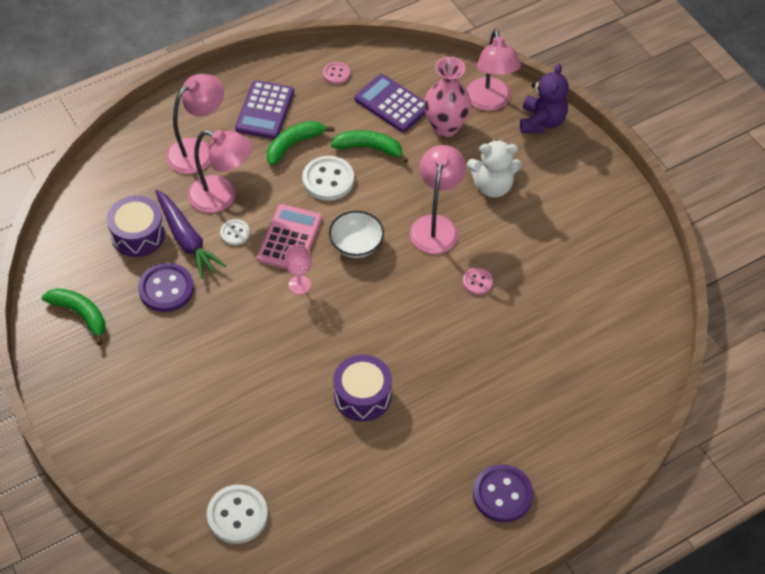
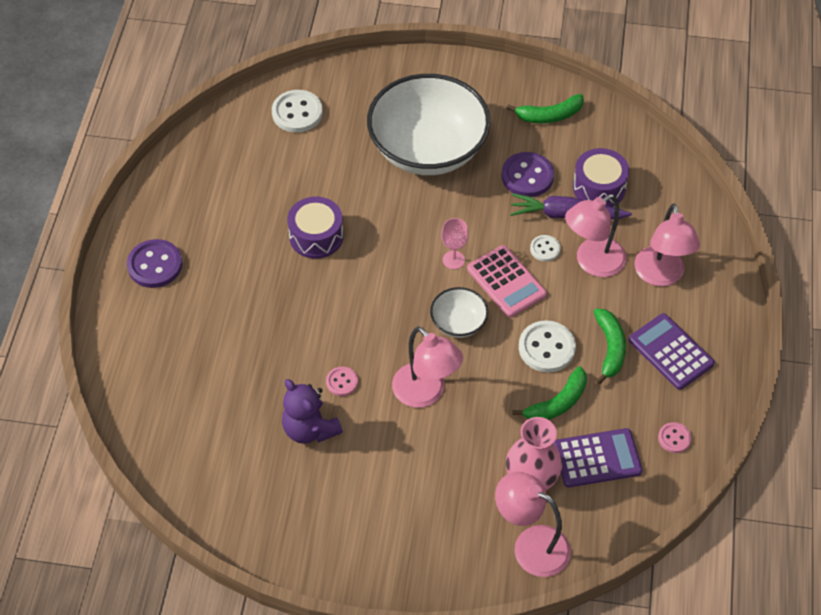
camera: 130 degrees right, 0 degrees up
(195, 379) = (428, 149): none -> white bowl
(492, 186) = (429, 469): white teddy bear -> none
(541, 121) = (468, 572): purple teddy bear -> purple teddy bear (310, 429)

